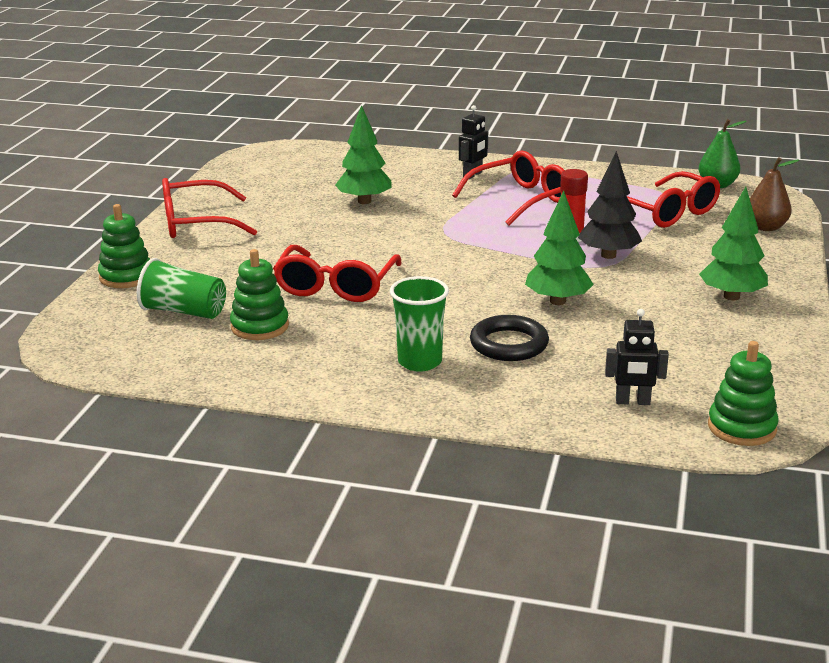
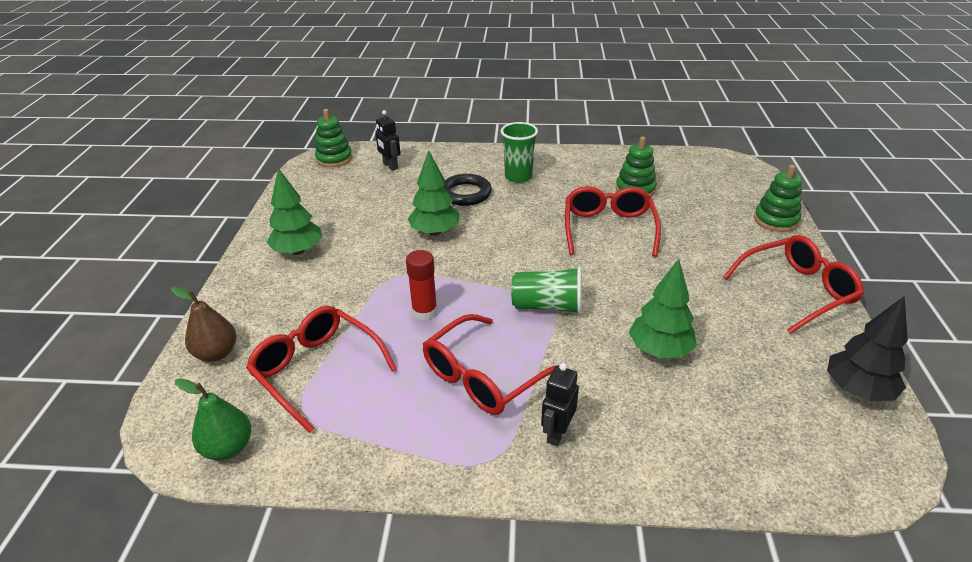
camera: 170 degrees right, 10 degrees up
(184, 311) = (697, 195): green cup -> green cup (547, 306)
(608, 255) = (390, 289): black tree -> black tree (857, 390)
(632, 402) = (390, 166): black robot -> black robot turned 120 degrees counterclockwise

